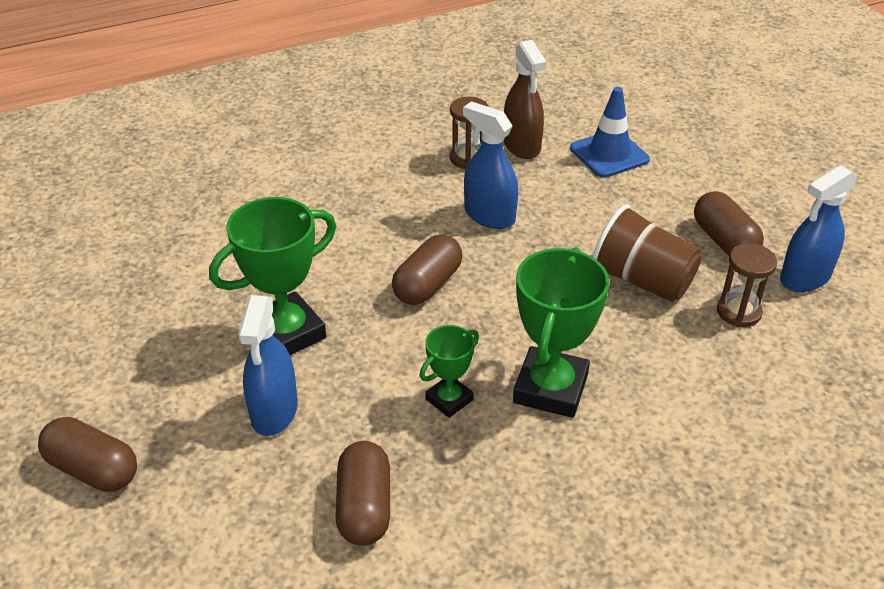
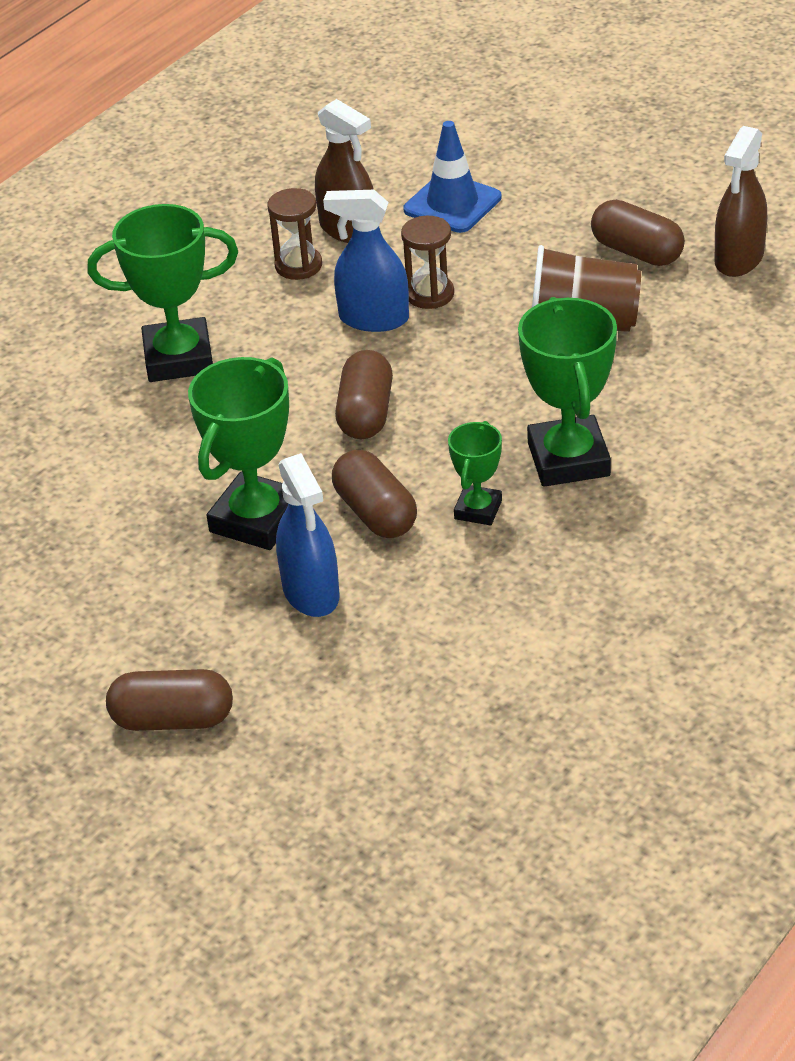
camera: 25 degrees left, 0 degrees up
(336, 192) = (178, 358): none -> green trophy
(364, 507) = (474, 632): brown capsule -> brown capsule (375, 513)
(738, 312) = (697, 317): brown hourglass -> brown hourglass (430, 294)
(804, 278) = (739, 259): blue spray bottle -> brown spray bottle

